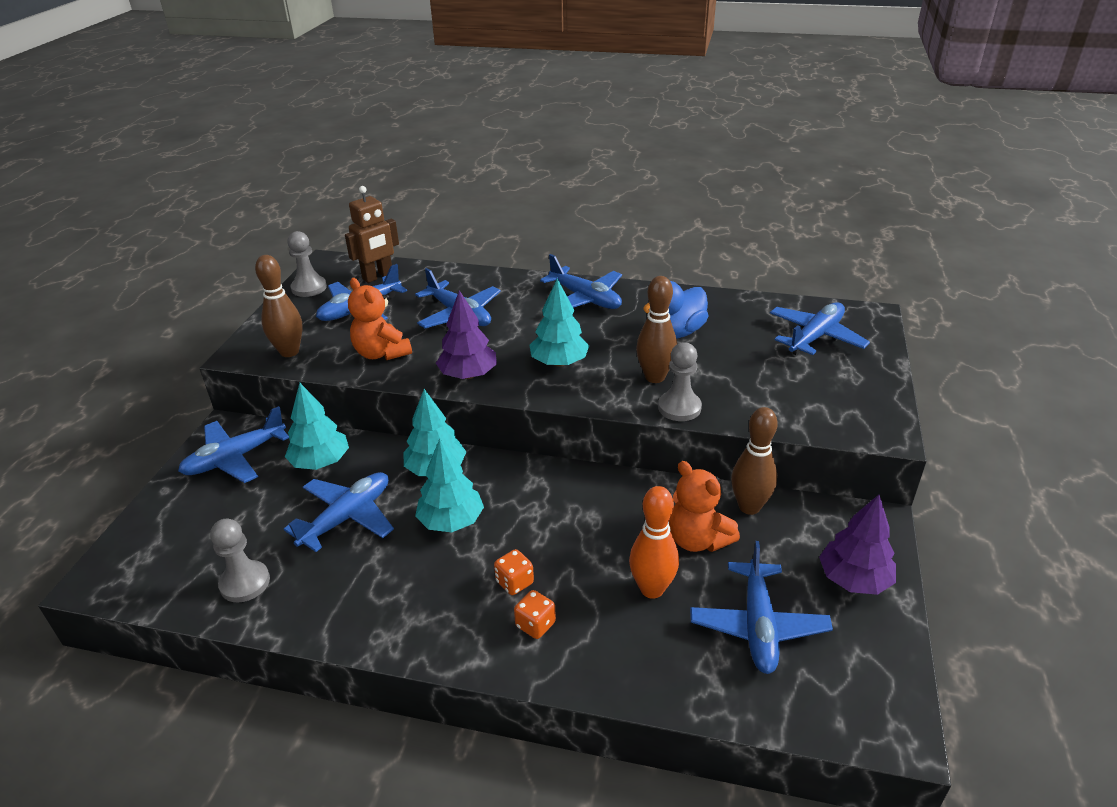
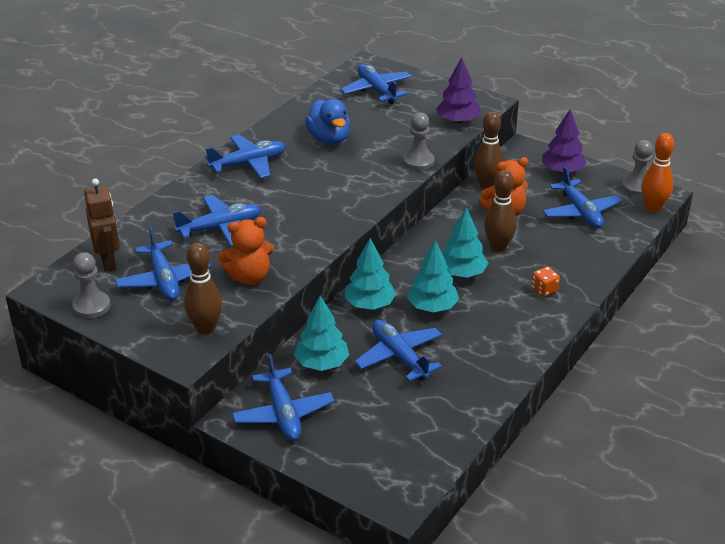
camera: 70 degrees left, 0 degrees up
(245, 583) = (443, 416): grey pawn -> grey pawn (637, 187)
(468, 375) = (315, 239): purple tree -> purple tree (458, 121)
(514, 582) = (505, 291): orange dice -> none
(559, 362) = (330, 195): turquoise tree -> turquoise tree (462, 273)
(652, 589) = (536, 240): orange bowling pin -> orange bowling pin (653, 208)
(655, 377) = (377, 161): brown bowling pin -> brown bowling pin (498, 247)
(757, 625) = (580, 212): blue plane -> blue plane turned 45 degrees clockwise

